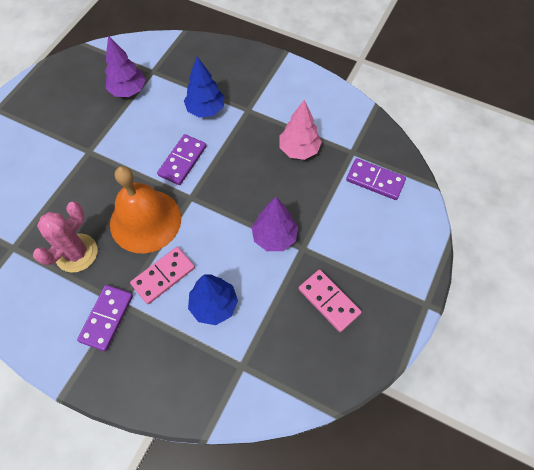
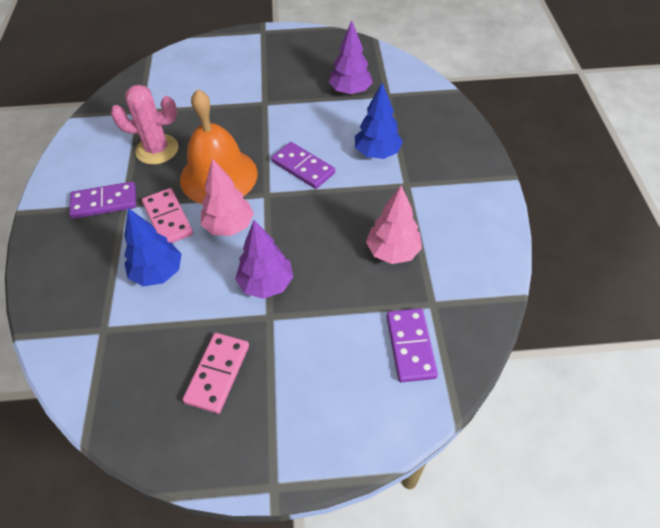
camera: 60 degrees right, 10 degrees down
(163, 276) = (168, 218): pink domino -> pink domino turned 45 degrees clockwise
(182, 161) = (303, 167): purple domino -> purple domino turned 45 degrees clockwise
(203, 236) = (229, 226): none -> pink tree

